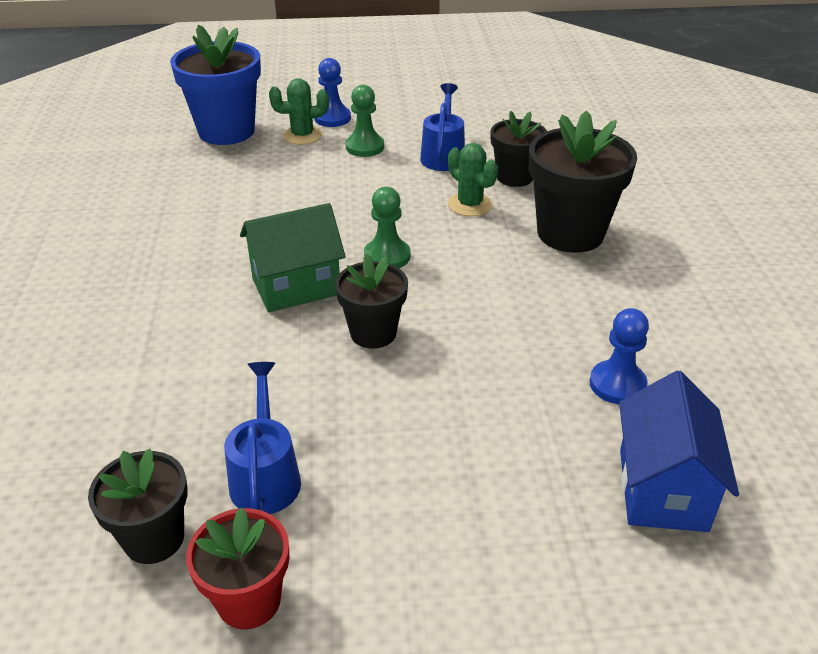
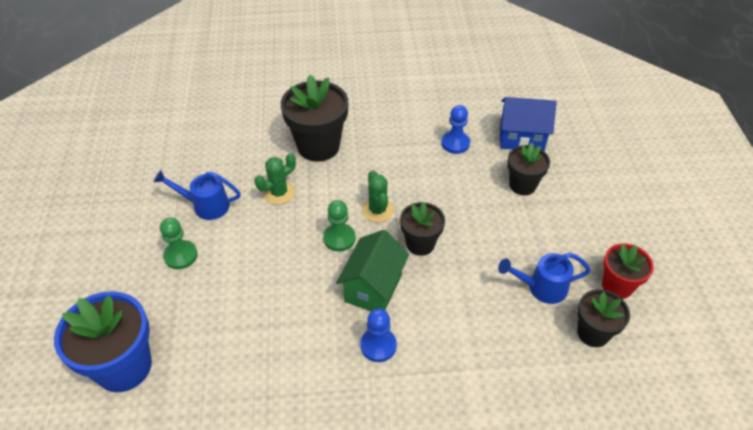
camera: 90 degrees left, 10 degrees up
(296, 286) = (373, 288): green house -> green house turned 45 degrees clockwise
(302, 135) = (148, 302): green cactus -> green cactus (377, 210)
(332, 118) = (120, 281): blue pawn -> blue pawn (378, 345)
(514, 177) = (245, 167): black flower pot -> black flower pot (522, 185)

